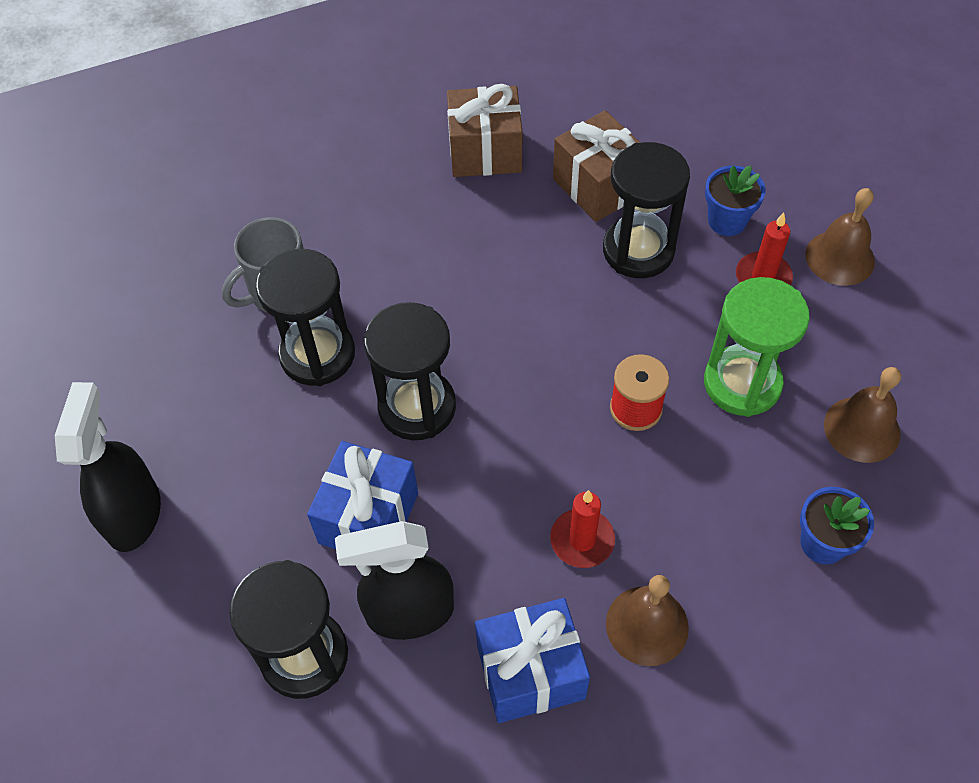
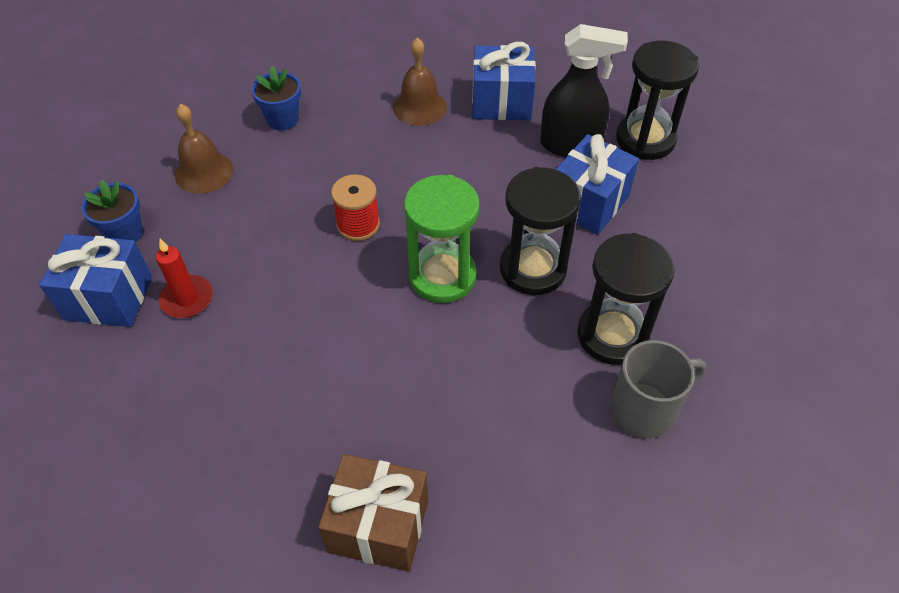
camera: 165 degrees left, 5 degrees down
(134, 514) = (774, 247): black spray bottle -> none
(582, 540) = (439, 156): red candle -> none
(598, 186) = (277, 439): brown gift -> none
(638, 250) = (279, 355): black hourglass -> none
(727, 221) = (178, 362): blue flower pot -> blue flower pot (125, 233)
(742, 383) = (266, 222): green hourglass -> green hourglass (442, 276)
(840, 258) = (108, 298): brown bell -> blue gift

